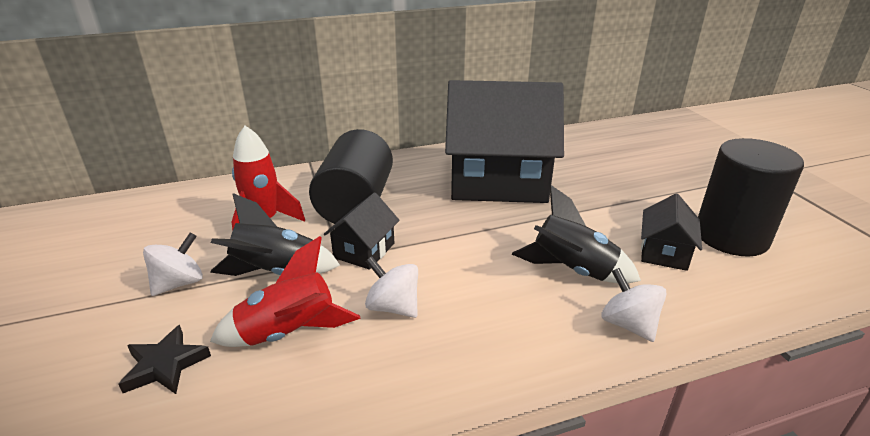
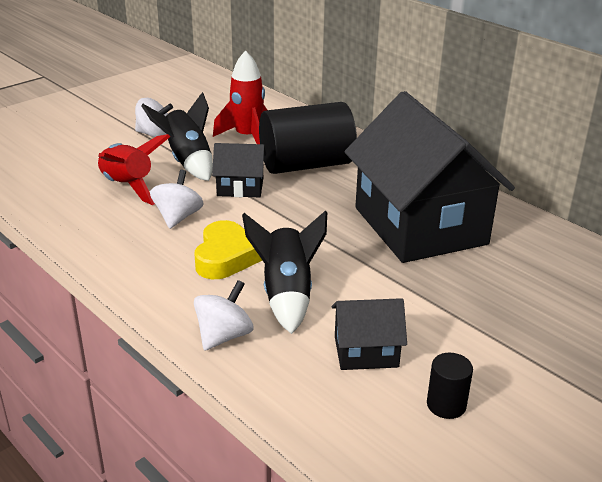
camera: 65 degrees right, 0 degrees up
(165, 365) = (80, 158): black star -> none
(492, 291) = (225, 257): none -> yellow heart
(731, 236) = (446, 405): black cylinder -> black cylinder, size x0.42

